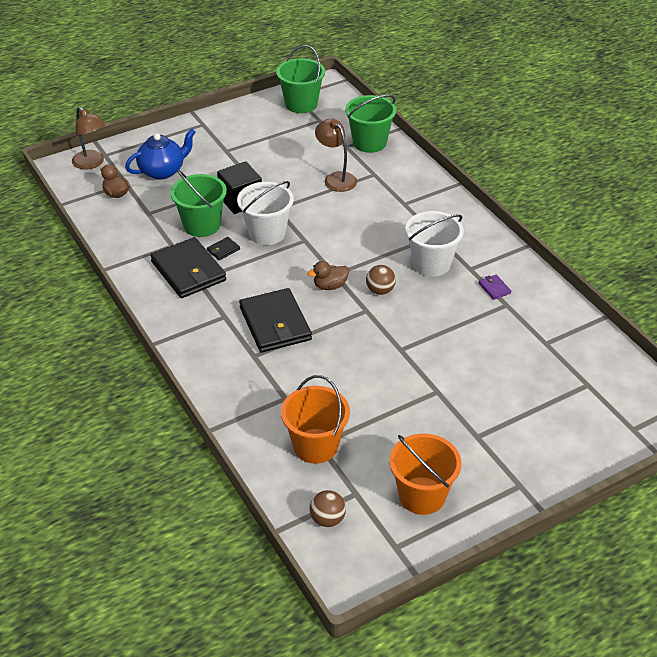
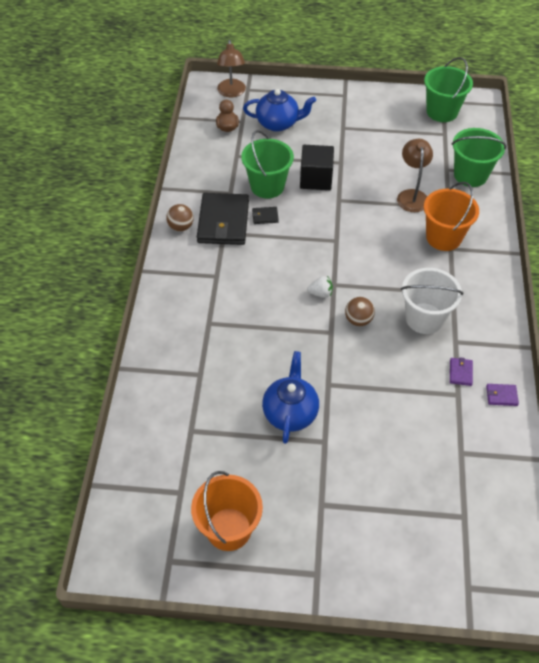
camera: 35 degrees right, 10 degrees up
(267, 233) = (311, 219): white bucket -> none
(275, 324) = (248, 304): black wallet -> none
(315, 446) = (186, 431): orange bucket -> orange bucket (443, 237)
(327, 519) = (140, 501): brown ball -> brown ball (181, 227)
(330, 286) = (320, 293): brown duck -> white strawberry
(389, 385) = (290, 412): none -> blue teapot
(538, 289) = (501, 396): none -> purple wallet

